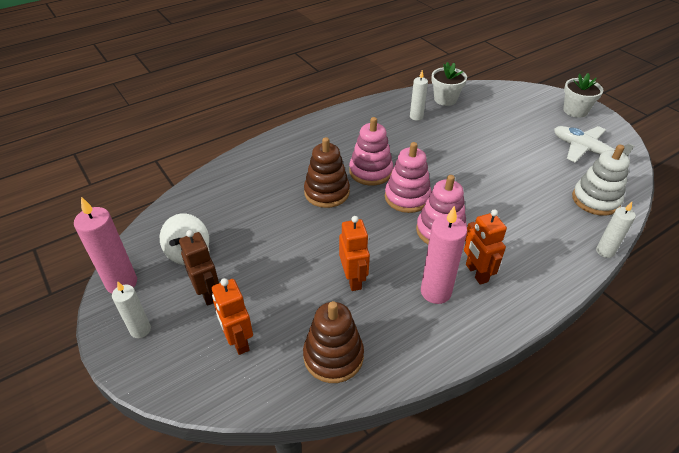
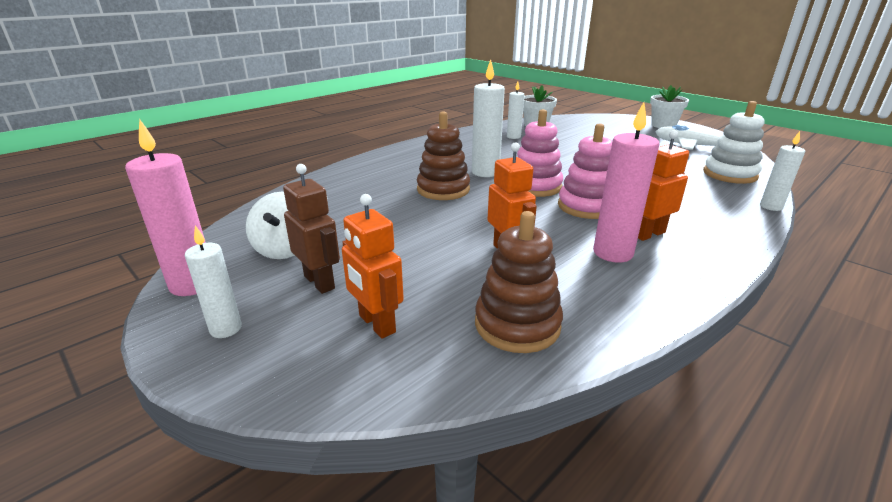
camera: 10 degrees left, 15 degrees down
(370, 171) = (485, 172): pink stacking toy -> white candle
(476, 273) = (648, 234): orange robot -> orange robot turned 90 degrees clockwise

